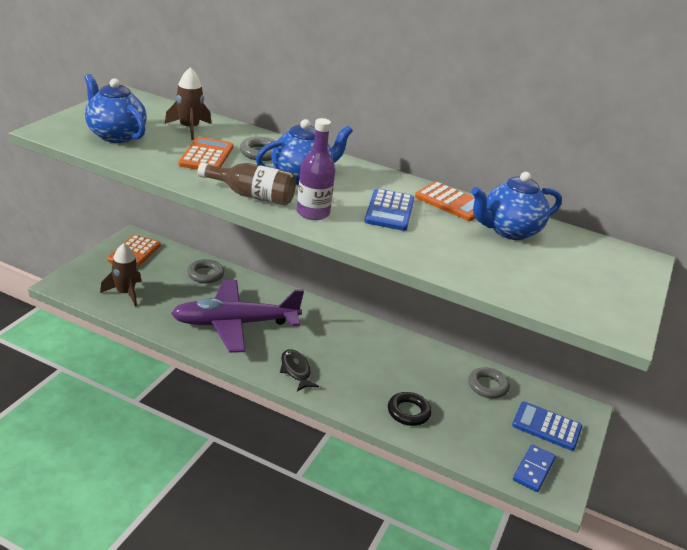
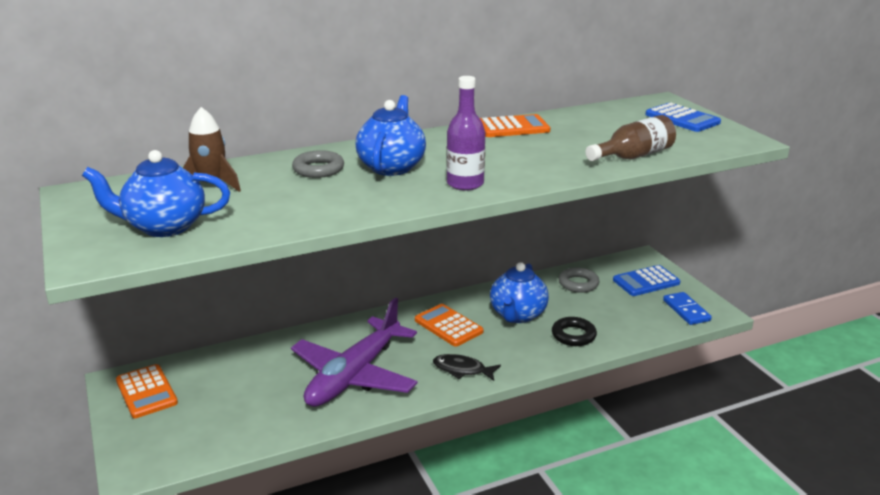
camera: 45 degrees left, 5 degrees down
(125, 293) = (212, 428): brown rocket -> none
(205, 274) = (251, 360): grey ring -> none
(206, 156) = (287, 195): orange calculator -> orange calculator (448, 326)
(252, 196) = (399, 199): brown bottle -> brown bottle (633, 156)
(389, 211) = (498, 153): blue calculator -> blue calculator (682, 119)
(509, 231) = (580, 124): blue teapot -> blue teapot (517, 315)

